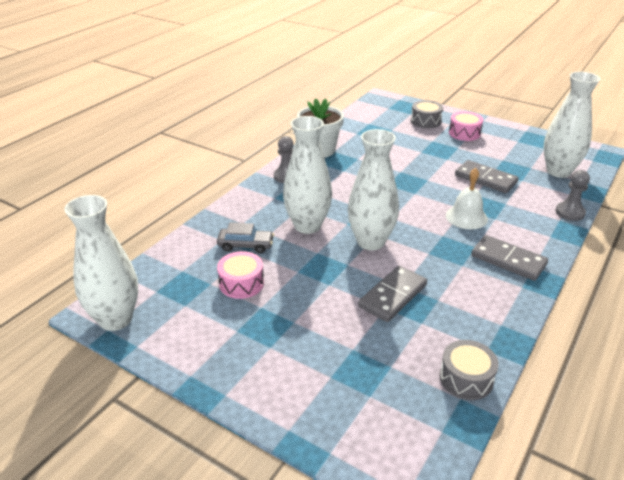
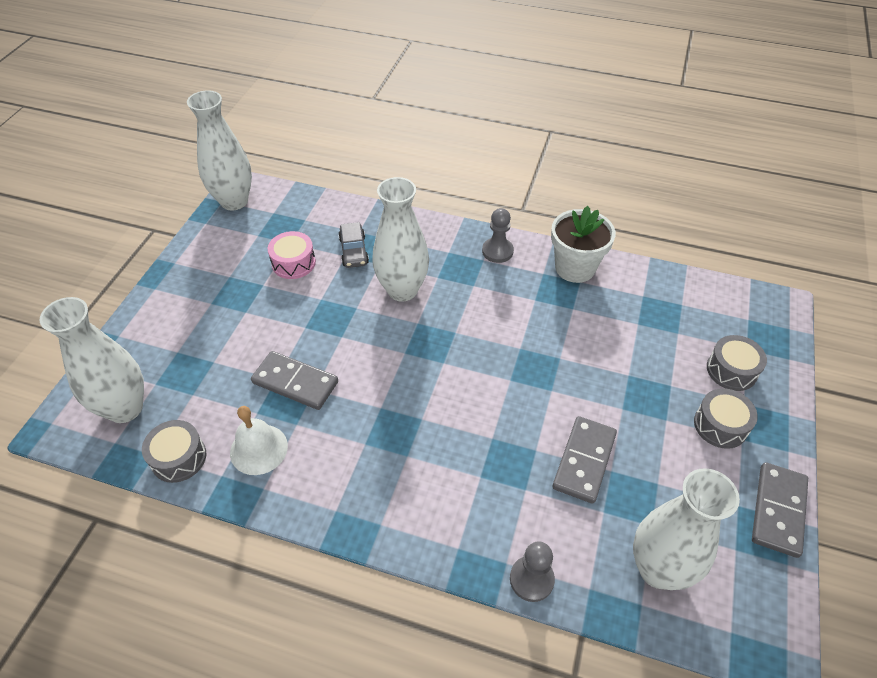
camera: 75 degrees right, 15 degrees up
(370, 242) = (387, 349): white vase -> white vase (125, 408)
(464, 133) = (720, 425): pink drum -> grey drum
(466, 217) = (472, 442): white bell -> white bell (259, 449)
(508, 260) = (386, 494): grey domino -> grey domino (778, 510)

